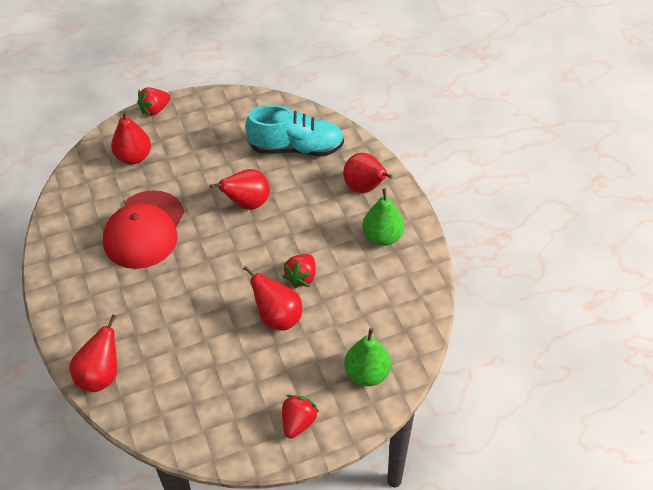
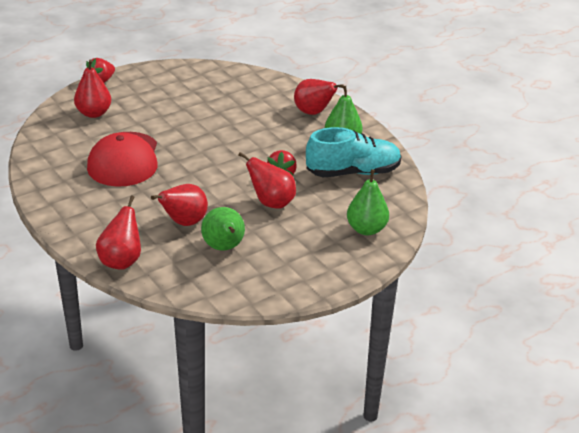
camera: 15 degrees left, 15 degrees down
(209, 375) = (224, 247): none -> green pear
(247, 203) = (212, 133): red pear -> red pear (184, 222)
(296, 148) = (242, 93): turquoise shoe -> turquoise shoe (353, 172)
(298, 422) = (319, 268): red strawberry -> none

